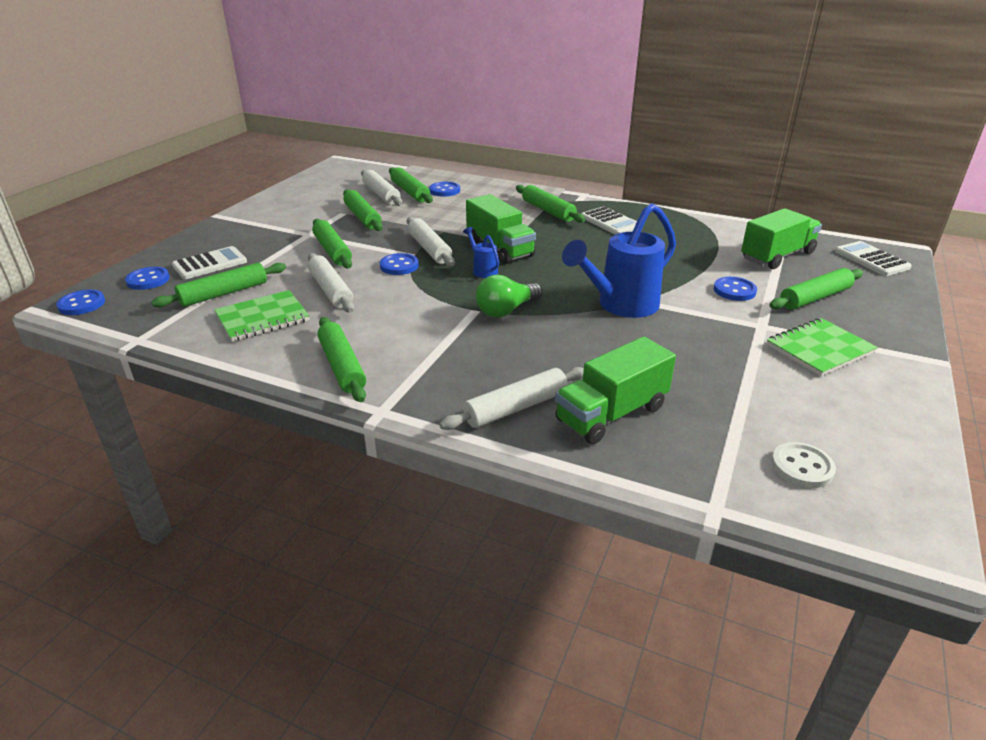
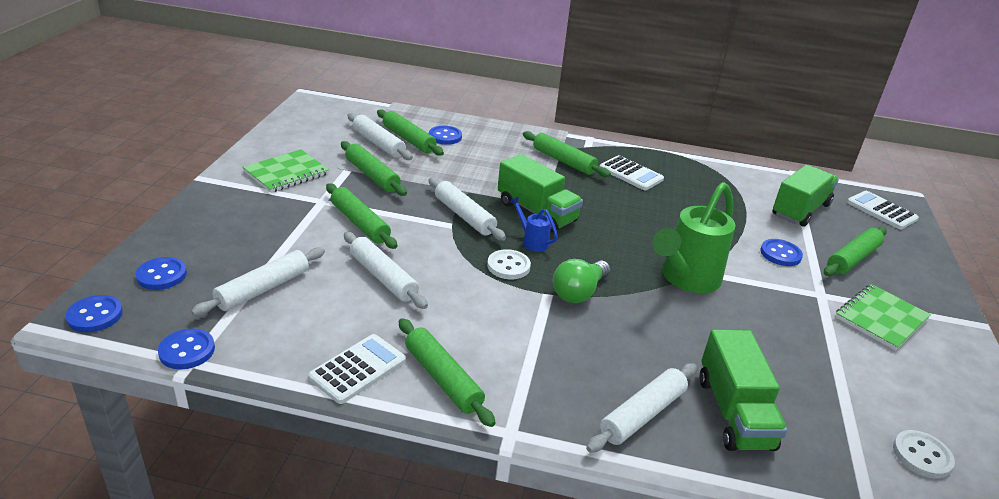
camera: 15 degrees left, 0 degrees up
(210, 264) = (226, 248): white calculator -> white calculator (358, 369)
(224, 293) = (263, 289): green rolling pin -> white rolling pin
(262, 318) = (324, 320): green notebook -> green notebook (286, 173)
(399, 266) = (442, 240): blue button -> blue button (187, 351)
(449, 287) = (508, 266): none -> white button
(611, 414) = (734, 412): green truck -> green truck turned 45 degrees counterclockwise
(620, 306) = (685, 279): blue watering can -> green watering can

